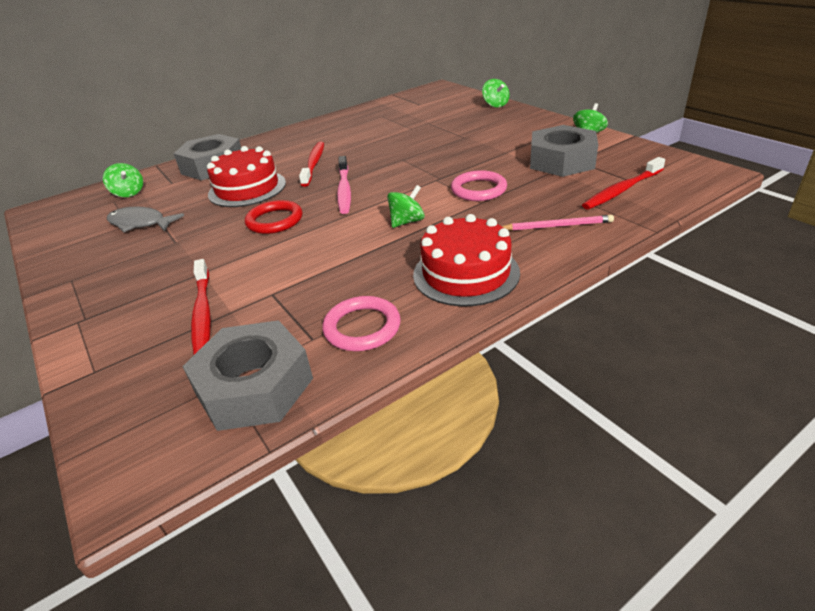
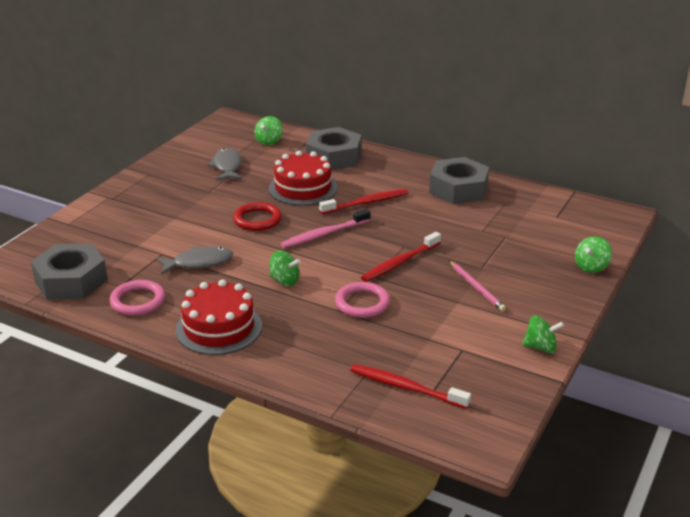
camera: 60 degrees right, 5 degrees down
(203, 313) = (132, 236): red toothbrush -> red toothbrush (400, 262)
(320, 269) = (199, 263): none -> grey fish
(557, 226) = (314, 359): pink pencil -> pink pencil (476, 287)
(561, 161) = (455, 340): grey nut -> grey nut (458, 189)

